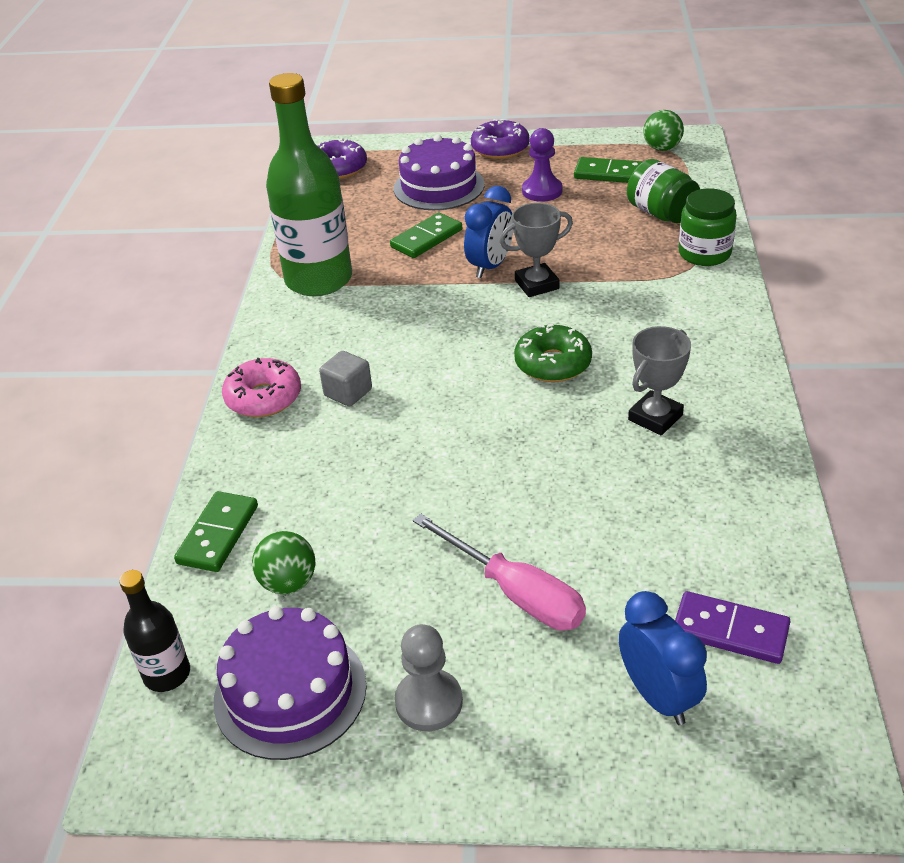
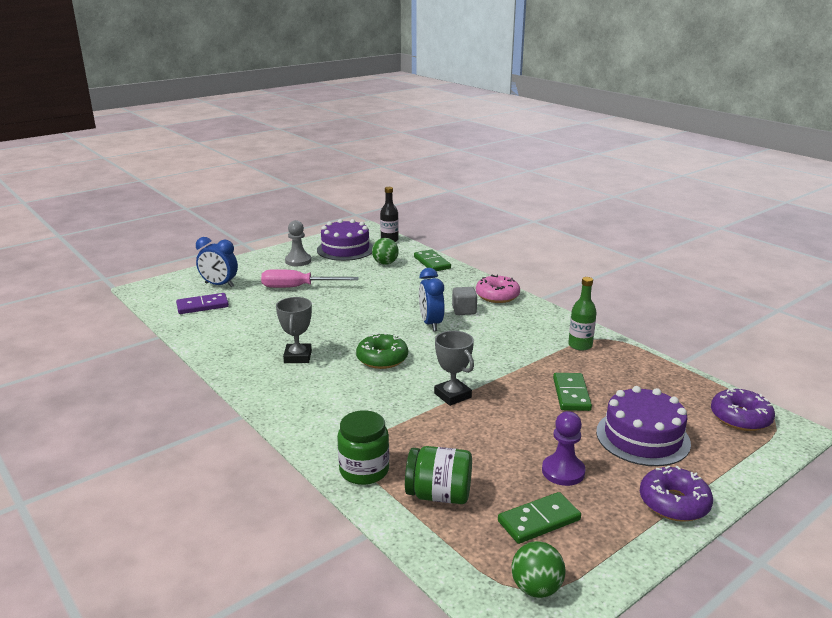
camera: 135 degrees right, 15 degrees down
(319, 280) = (580, 345): green bottle -> green bottle, size x0.48
(490, 266) = (499, 394): blue clock -> blue clock (431, 324)
(537, 285) = (452, 395): grey trophy -> grey trophy turned 60 degrees counterclockwise

